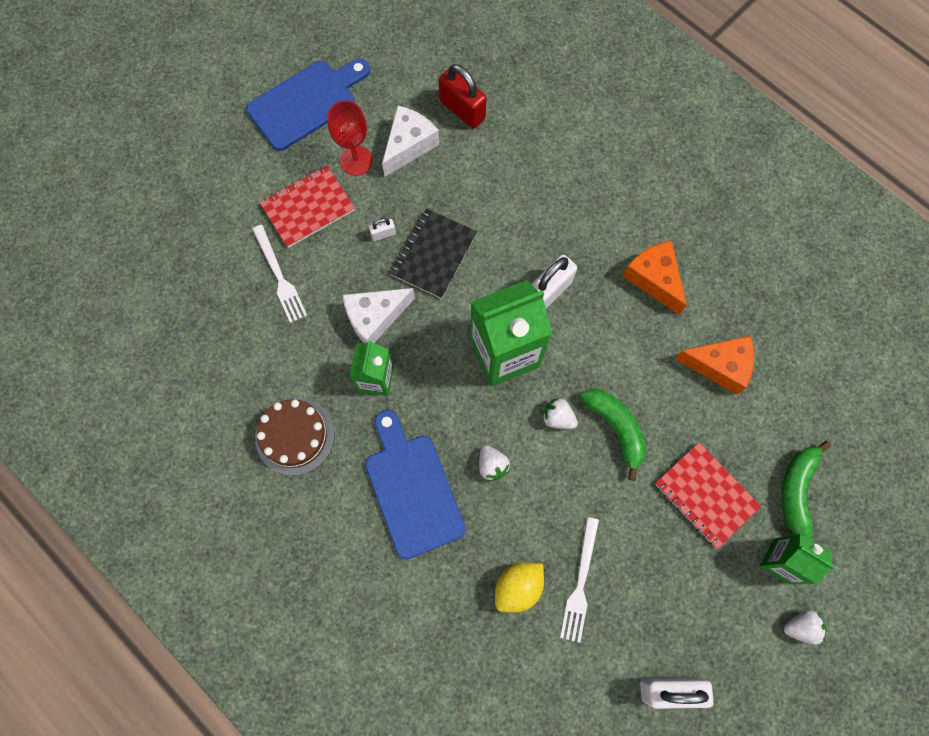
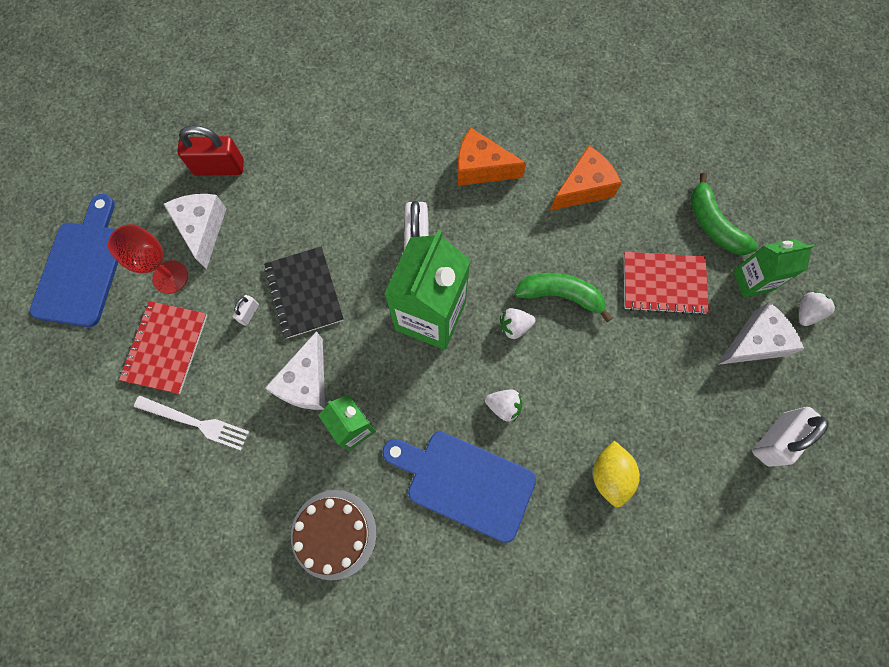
camera: 45 degrees left, 0 degrees up
(580, 583) = (647, 428): white fork -> none
(731, 606) = (754, 342): none -> white cheese

